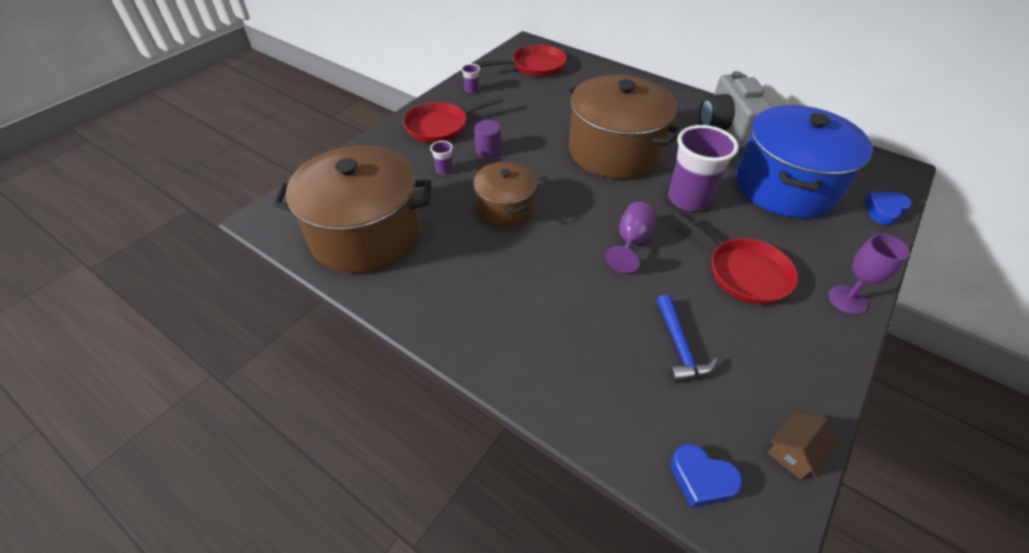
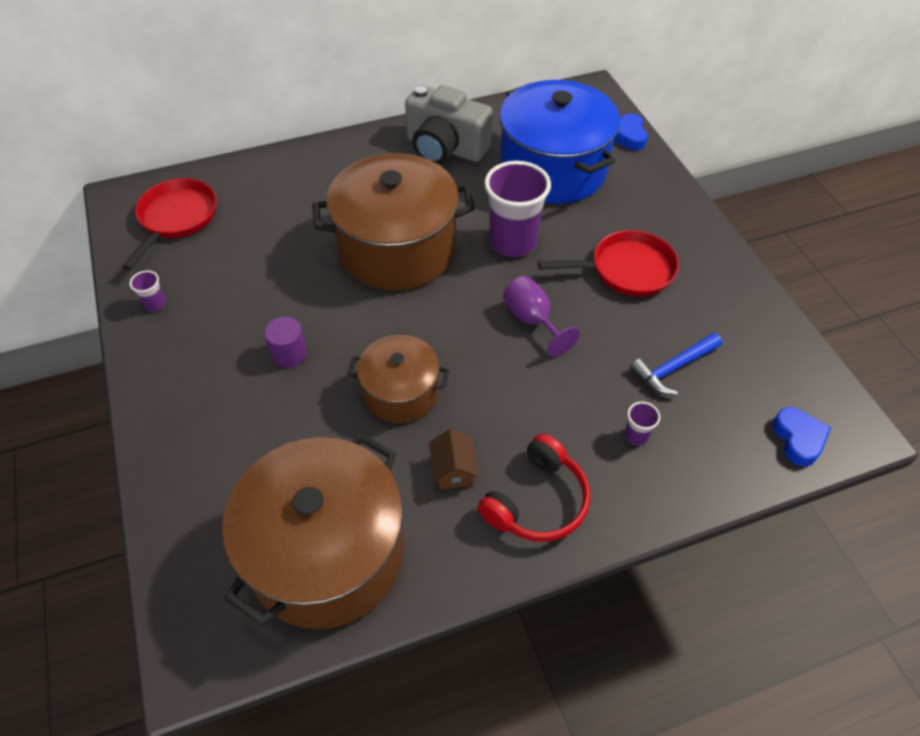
camera: 55 degrees left, 5 degrees up
(440, 126) = (196, 375): red pan -> none
(444, 170) = (283, 415): purple cup -> purple cup (636, 436)
(481, 317) = (537, 501): none -> red headphones
(679, 347) = (673, 368): blue hammer -> blue hammer turned 120 degrees clockwise
(701, 479) = (798, 439): blue heart -> blue heart turned 75 degrees counterclockwise
(793, 453) = (807, 367): brown house -> brown house (454, 470)
(847, 300) = (698, 230): purple goblet -> none

